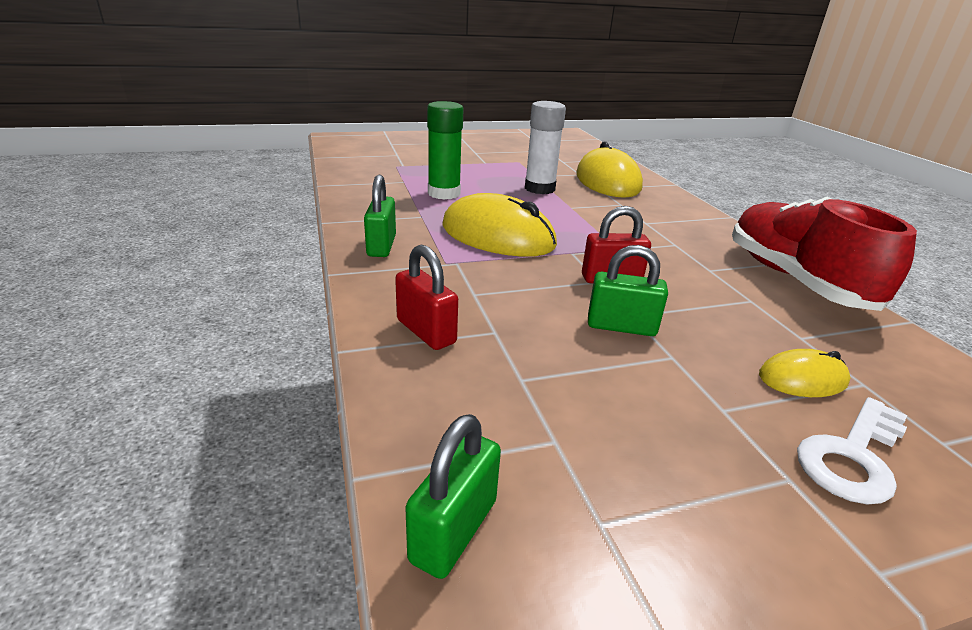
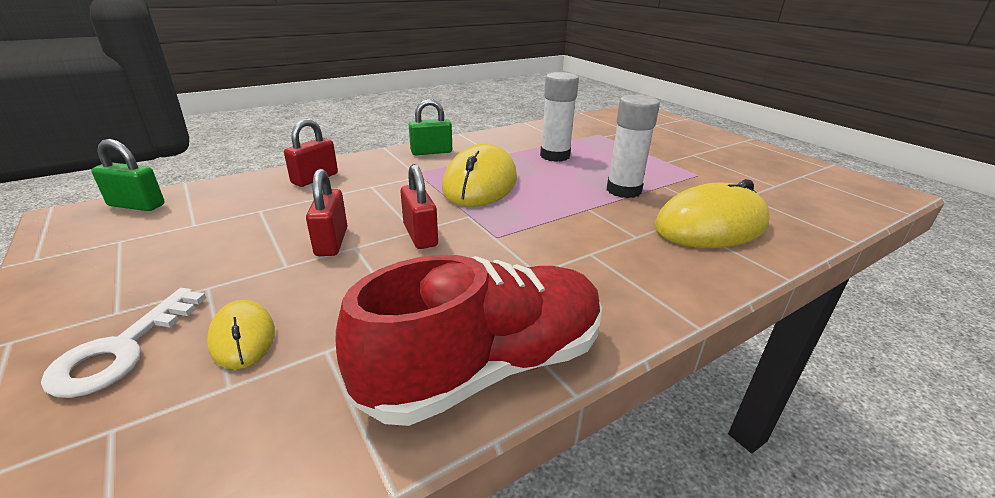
camera: 75 degrees right, 0 degrees up
(444, 193) = (555, 156): green glue stick -> white glue stick
(621, 326) = (331, 242): green padlock -> red padlock
(852, 457) = (121, 350): white key -> white key turned 105 degrees counterclockwise

